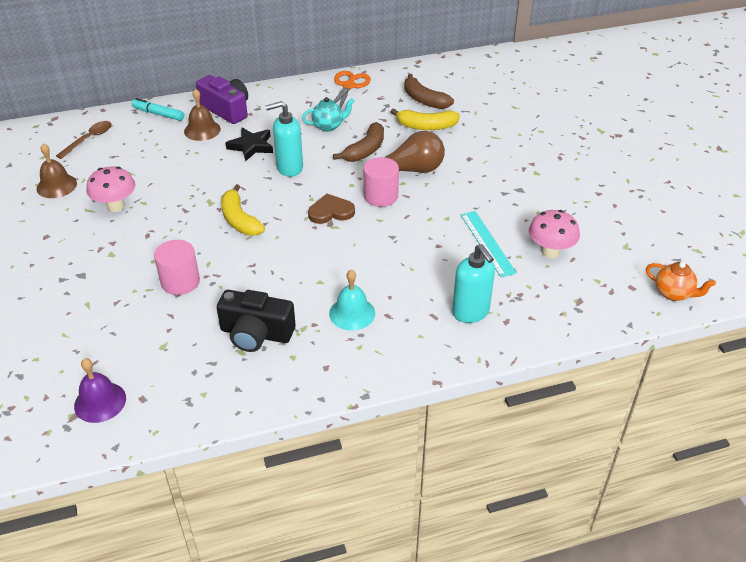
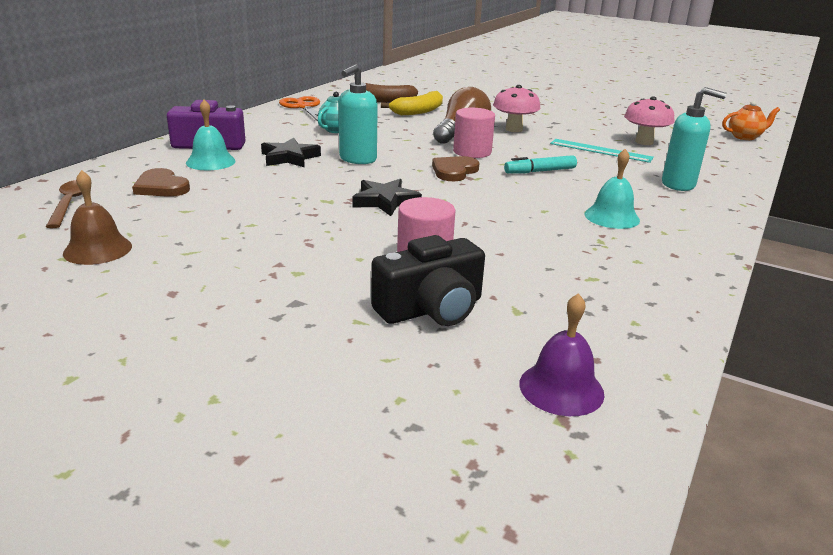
camera: 45 degrees left, 15 degrees down
(116, 206) = (221, 237): pink mushroom -> pink mushroom (514, 129)
(146, 144) = (161, 187): none -> brown heart
(158, 114) = (131, 165): turquoise marker -> turquoise marker (540, 171)
(202, 130) = (210, 162): brown bell -> turquoise bell
(239, 220) = (385, 201): yellow banana -> black star
(256, 334) = (575, 261): black camera -> black camera (431, 309)
(365, 150) = (400, 133): brown banana -> none

